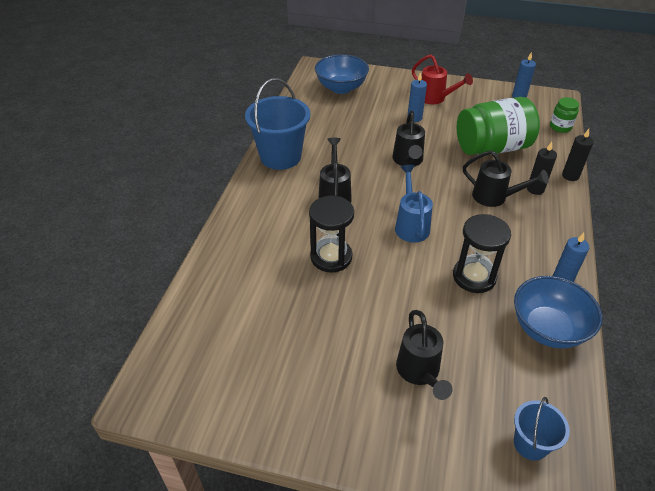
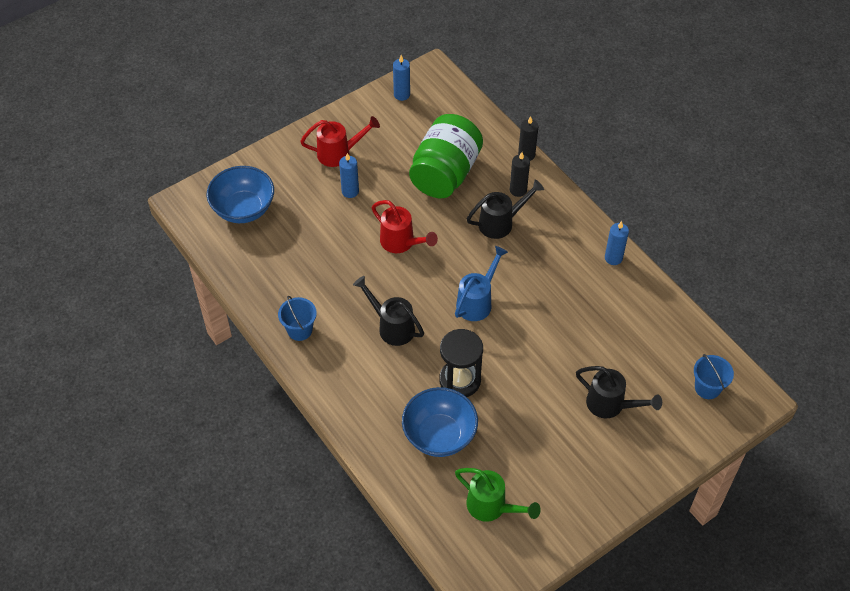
camera: 50 degrees left, 10 degrees up
(231, 349) = (491, 507): none -> green watering can
(280, 157) = (299, 330): blue bucket -> blue bucket, size x0.53
(408, 160) = (401, 242): black watering can -> red watering can
(411, 225) = (477, 302): blue watering can -> blue watering can turned 90 degrees clockwise
(474, 277) = (563, 305): black hourglass -> none
(548, 329) = (642, 303): blue bowl -> blue bowl (439, 435)
(560, 127) = (468, 106): green jar -> none

